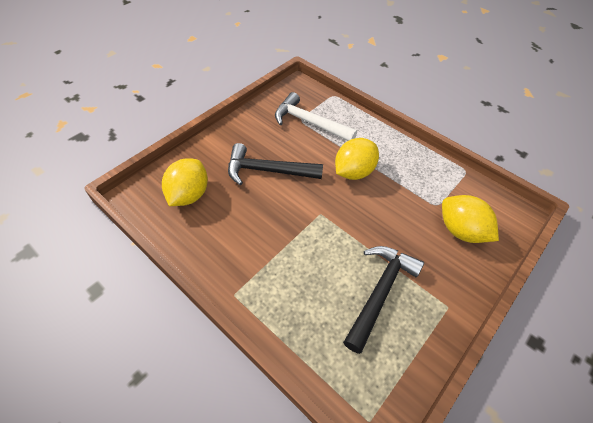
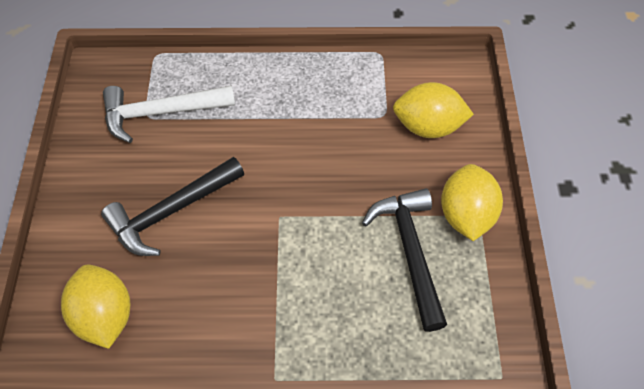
camera: 40 degrees left, 5 degrees up
(353, 172) = (269, 139): yellow lemon -> yellow lemon (466, 215)

